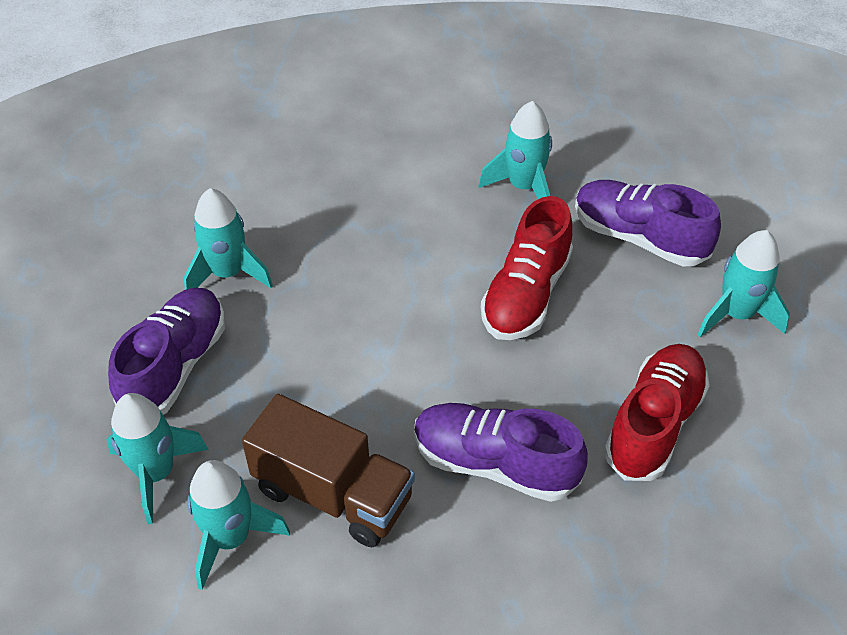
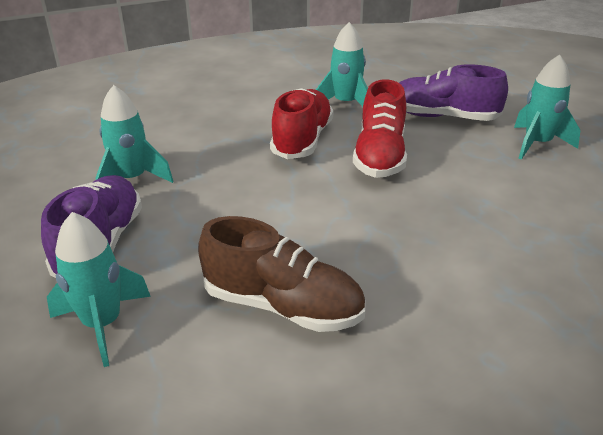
camera: 15 degrees left, 15 degrees down
(231, 539) = (195, 361): turquoise rocket -> none
(333, 494) = (283, 306): brown truck -> brown shoe
(494, 464) = (414, 258): purple shoe -> none
(653, 424) = (523, 212): red shoe -> red shoe (302, 140)

